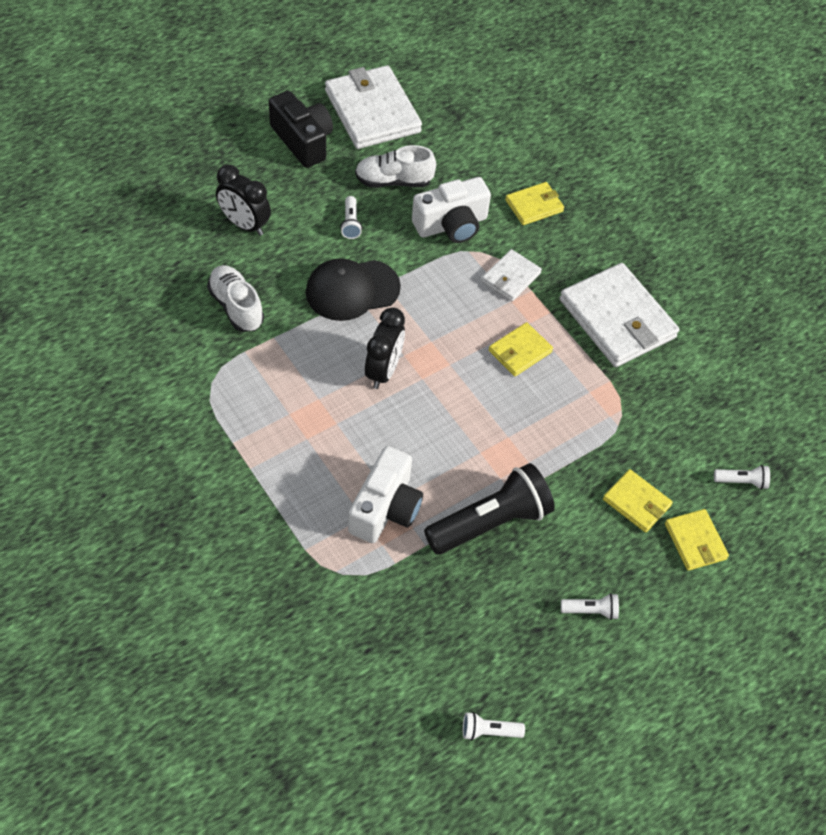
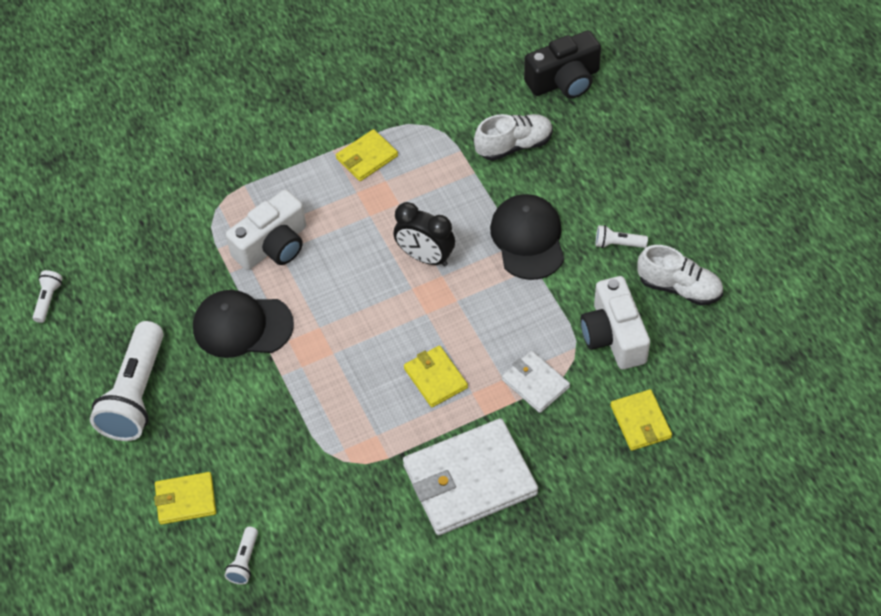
camera: 105 degrees right, 0 degrees up
(244, 225) = (619, 155): black clock -> none
(302, 141) = (739, 209): black camera -> black camera (564, 80)
(372, 111) = (789, 276): white wallet -> none
(385, 508) = (273, 246): white camera -> white camera turned 75 degrees counterclockwise
(393, 181) = (679, 287): white shoe -> white shoe turned 105 degrees clockwise
(490, 522) = (242, 326): black flashlight -> black cap
(591, 611) = (135, 394): white flashlight -> white flashlight, size x2.29
(636, 502) = (239, 455): yellow wallet -> yellow wallet (367, 157)

